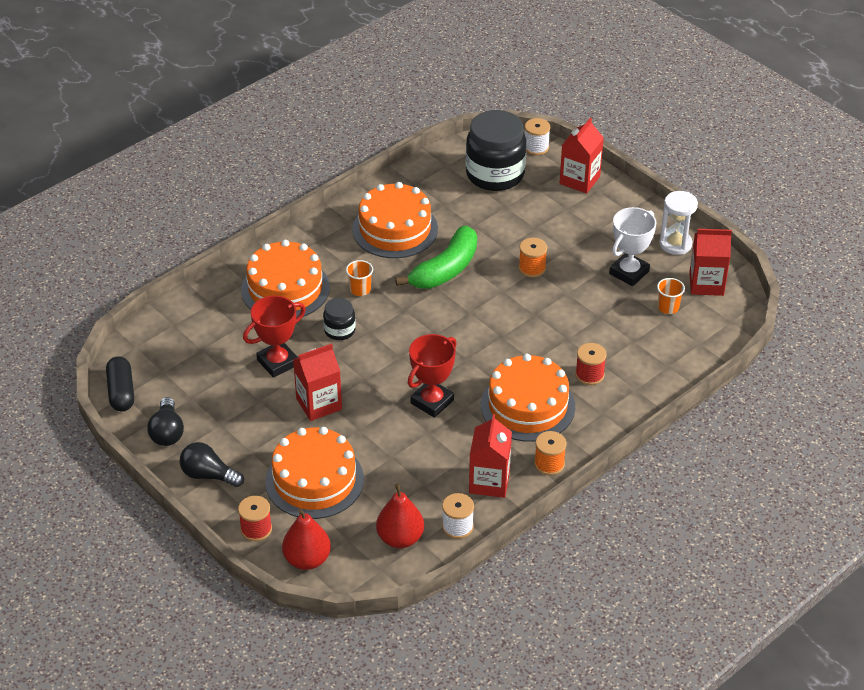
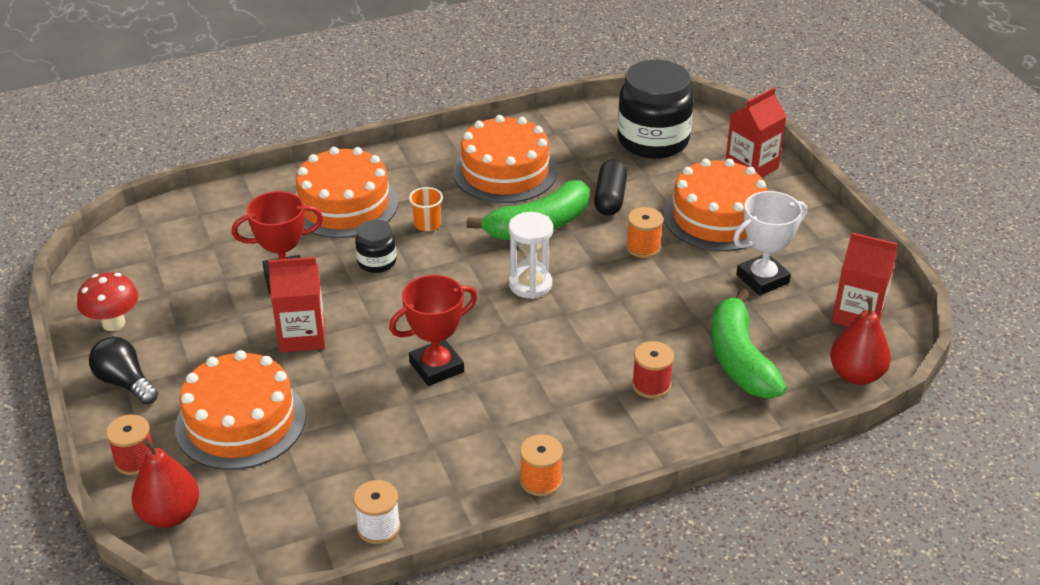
camera: 20 degrees right, 5 degrees down
(121, 392) = (96, 268): black capsule -> black capsule (610, 198)
(167, 432) = (113, 323): black light bulb -> red mushroom
(400, 538) = (298, 521): red pear -> red pear (856, 375)
(489, 482) = (451, 482): red carton -> none
(528, 406) = (552, 402): orange cake -> orange cake (717, 217)
(536, 147) = (716, 123): white spool -> none
(640, 339) = (739, 359): none -> green banana
(668, 307) = (794, 330): orange cup -> none
(675, 244) = (838, 260): white hourglass -> white hourglass (530, 285)

